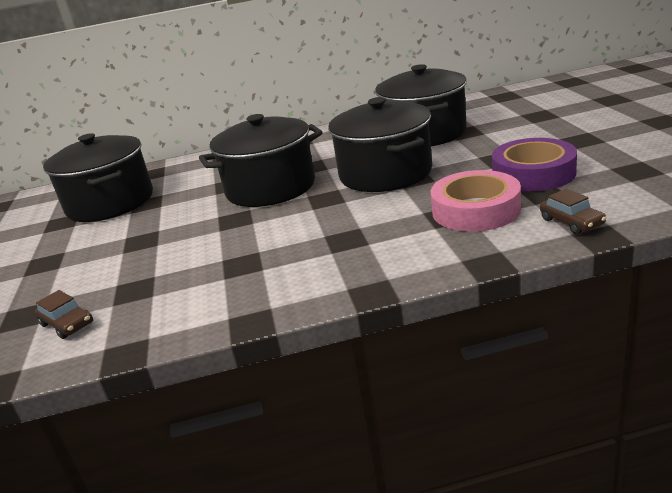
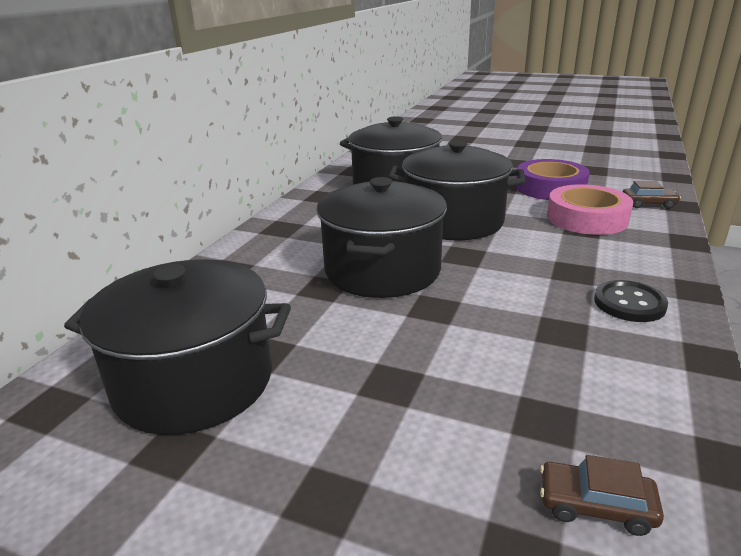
camera: 60 degrees left, 0 degrees up
(67, 324) = (595, 505): brown car -> brown car turned 150 degrees counterclockwise
(312, 273) = (629, 303): none -> black button

